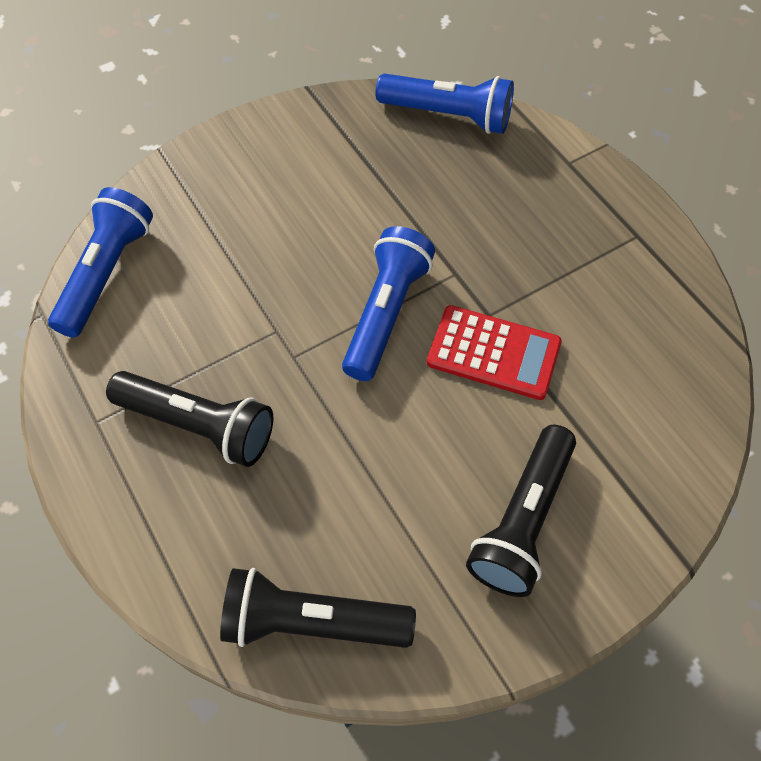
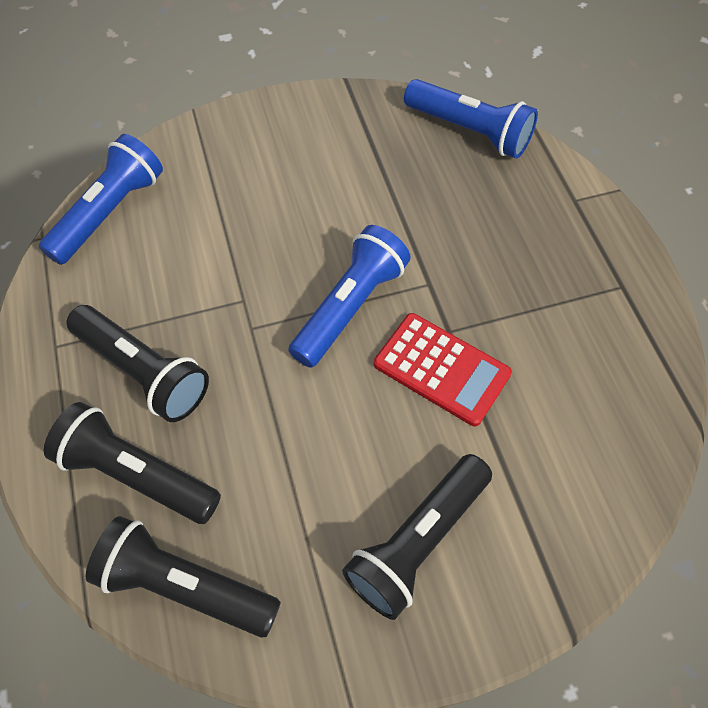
camera: 15 degrees right, 0 degrees up
(226, 527) = (136, 474): none -> black flashlight

